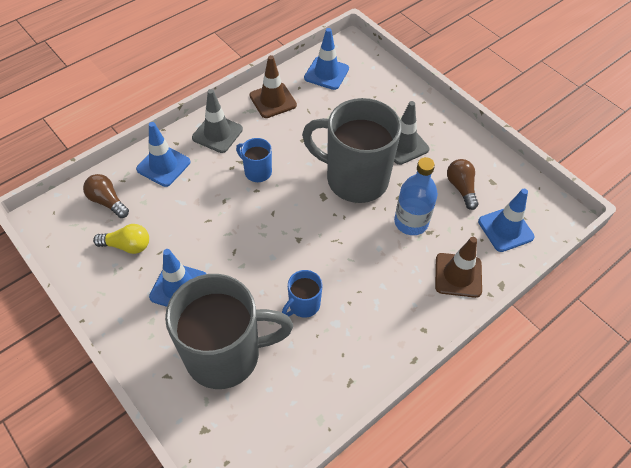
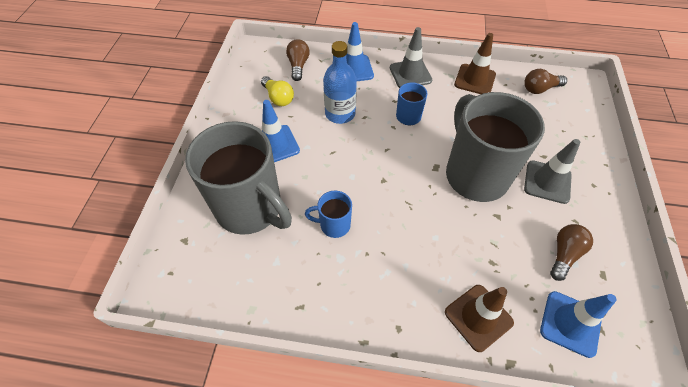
camera: 50 degrees right, 0 degrees up
(326, 73) = (539, 89): blue traffic cone -> brown light bulb
(411, 222) = (485, 242): blue bottle -> blue bottle (340, 114)

